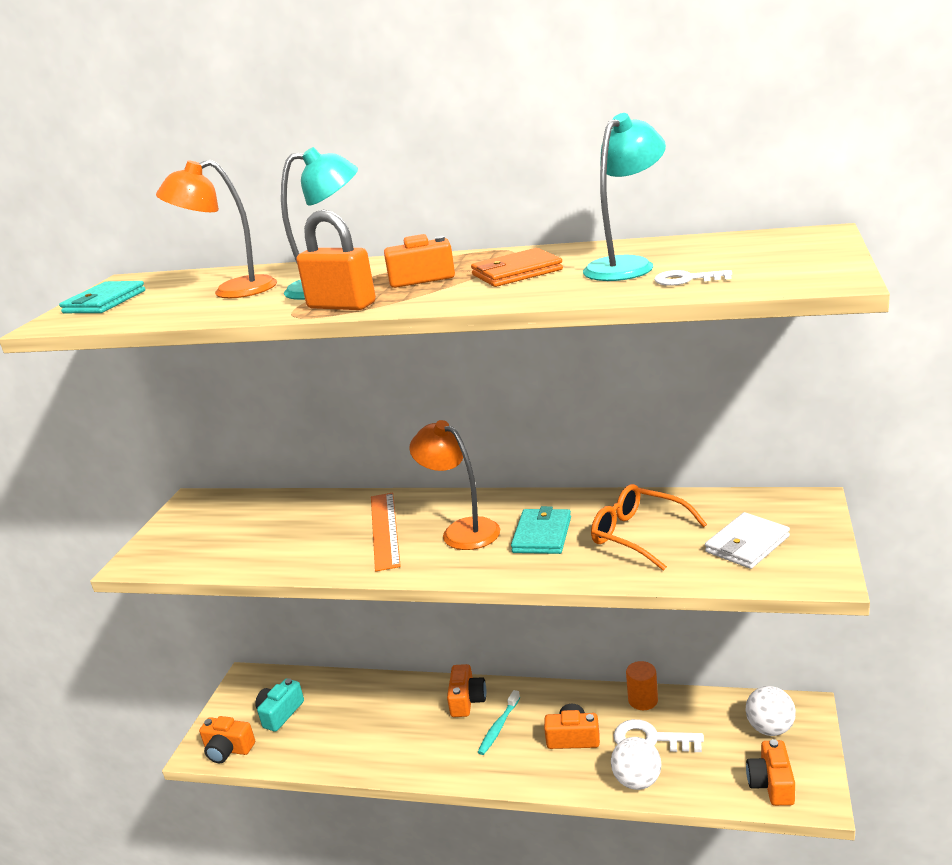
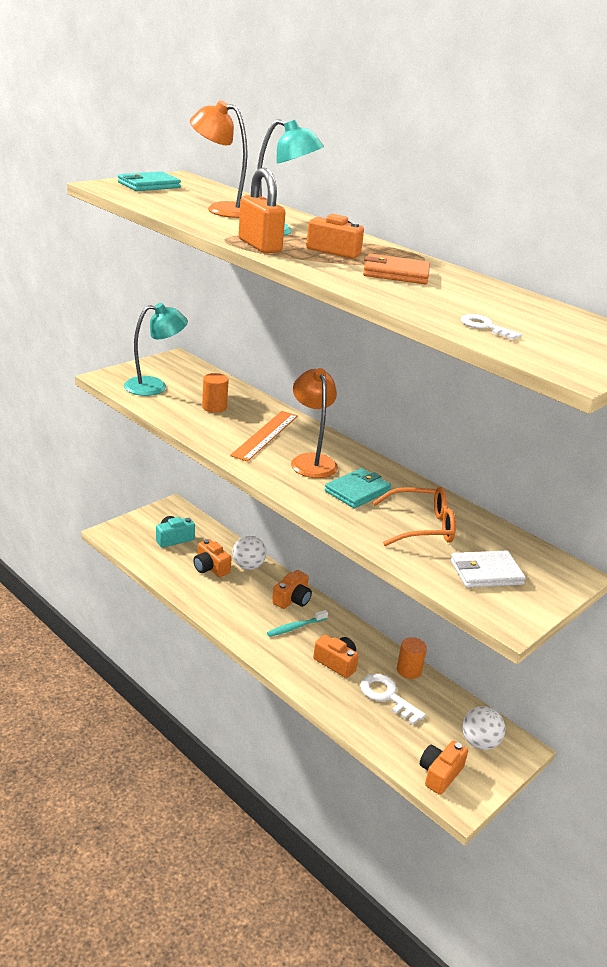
camera: 25 degrees right, 5 degrees up
(228, 749) = (126, 541): orange camera -> orange camera (210, 567)
(296, 530) = (214, 407): none -> orange cylinder
(626, 265) = (470, 301): turquoise lamp -> turquoise lamp (154, 386)
(637, 781) = (350, 713): white ball -> white ball (248, 566)
(639, 535) = (420, 526): orange glasses -> orange glasses turned 105 degrees clockwise

